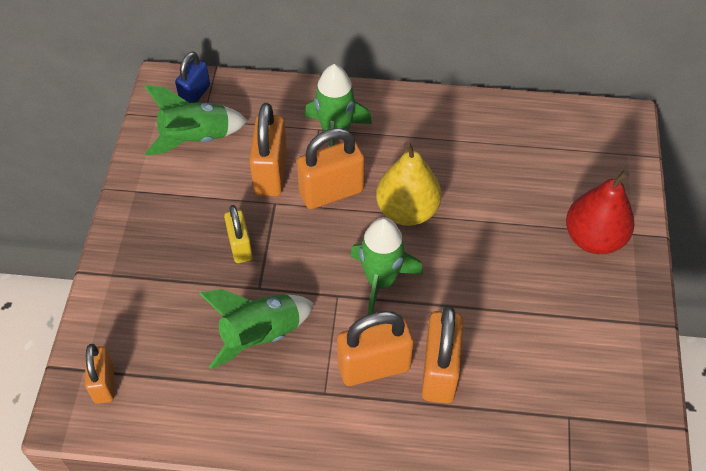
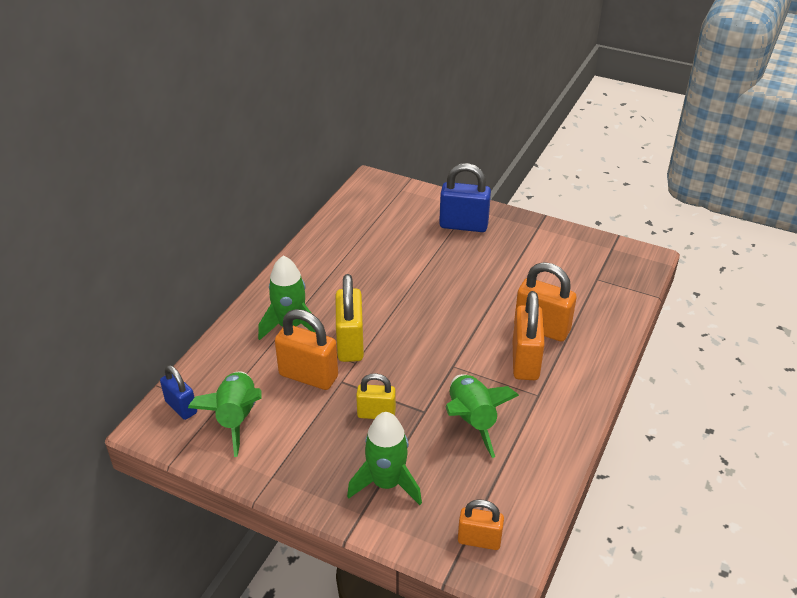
camera: 70 degrees left, 15 degrees down
(331, 192) = (350, 343): orange padlock -> yellow padlock
(381, 281) = (451, 338): green rocket -> green rocket (386, 483)
(407, 211) = (392, 306): yellow pear -> none
(593, 238) = (463, 225): red pear -> blue padlock

